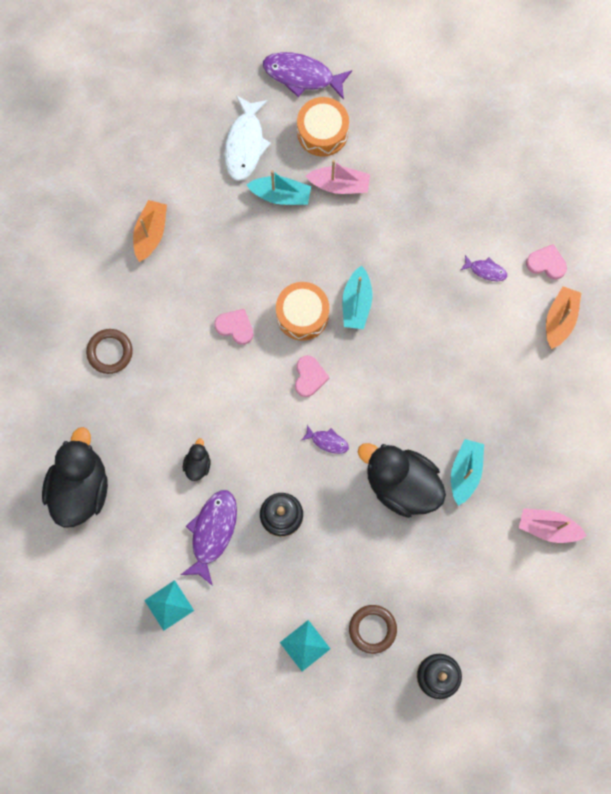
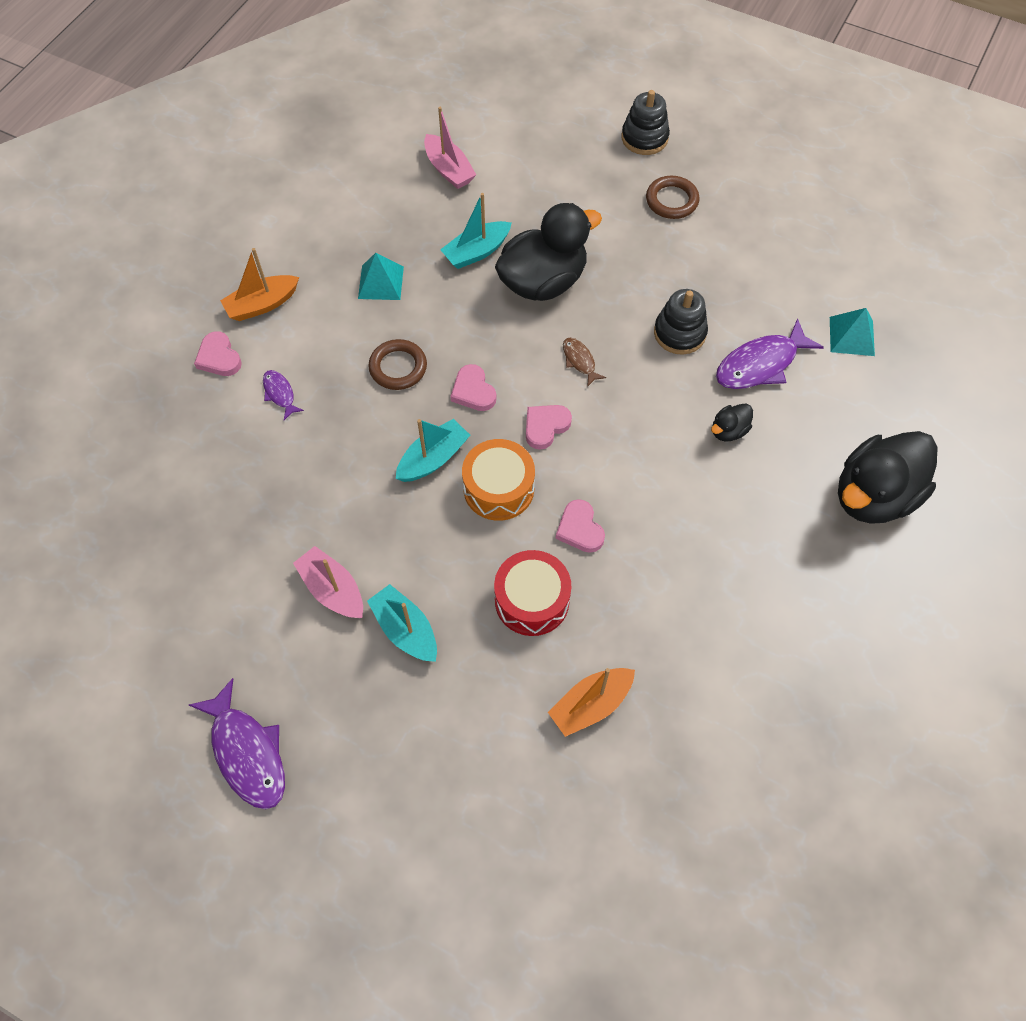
camera: 140 degrees left, 15 degrees down
(110, 352) = (741, 606): brown ring -> brown ring (398, 367)
(227, 264) = (532, 600): none -> red drum
(245, 144) = (390, 723): white fish -> none
(305, 645) = (744, 227): turquoise pyramid -> turquoise pyramid (381, 282)
(322, 132) = (292, 663): orange drum -> none
(327, 441) = (579, 361): purple fish -> brown fish
(373, 366) = (473, 391): none -> pink heart
(401, 484) = (543, 282): black duck -> black duck turned 105 degrees counterclockwise

